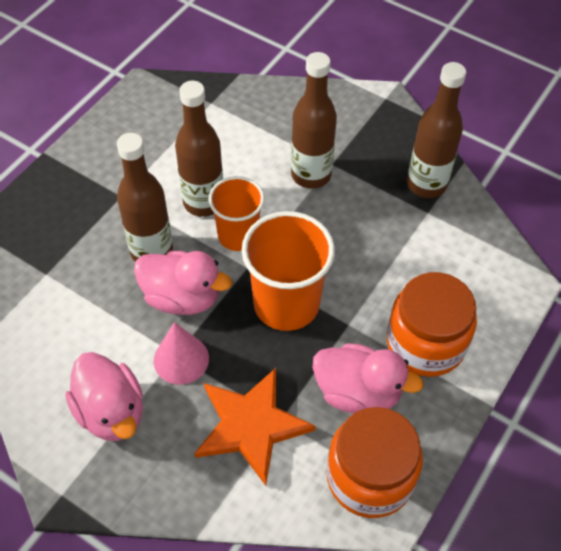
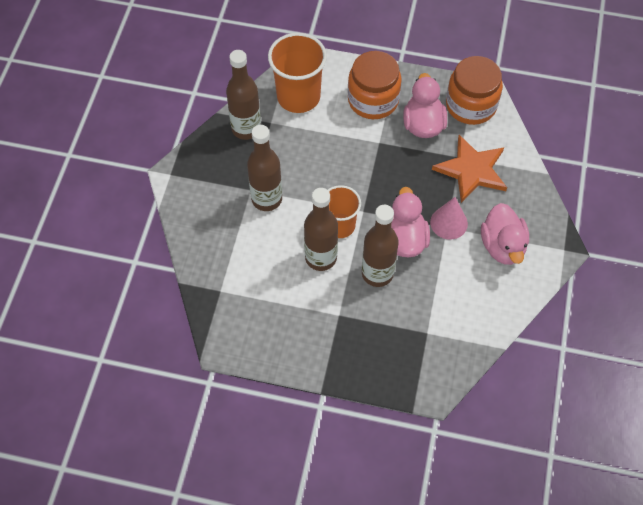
camera: 110 degrees left, 5 degrees up
(111, 412) = (502, 246): pink duck -> pink duck turned 135 degrees clockwise
(286, 304) = (380, 179): orange cup -> orange cup (298, 97)

